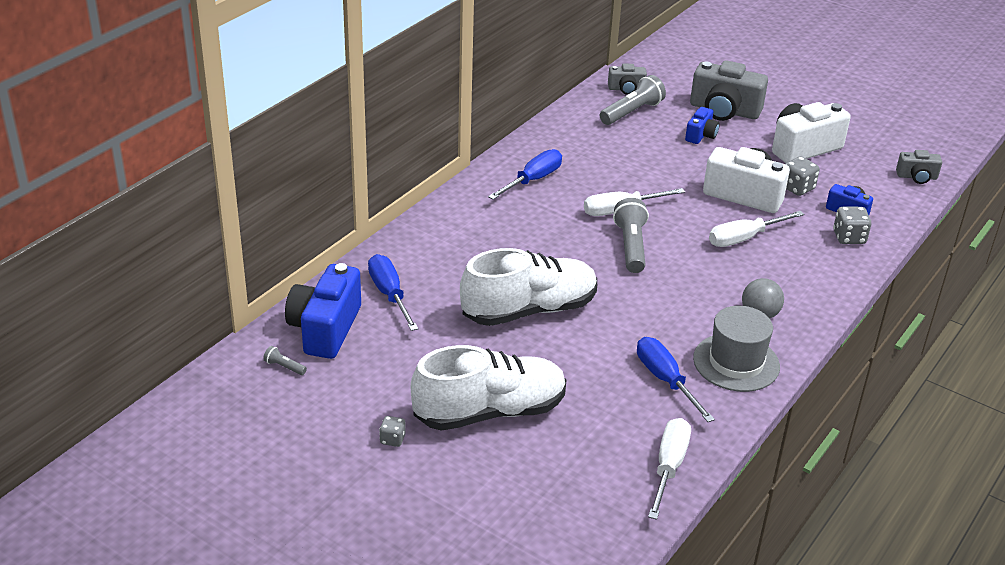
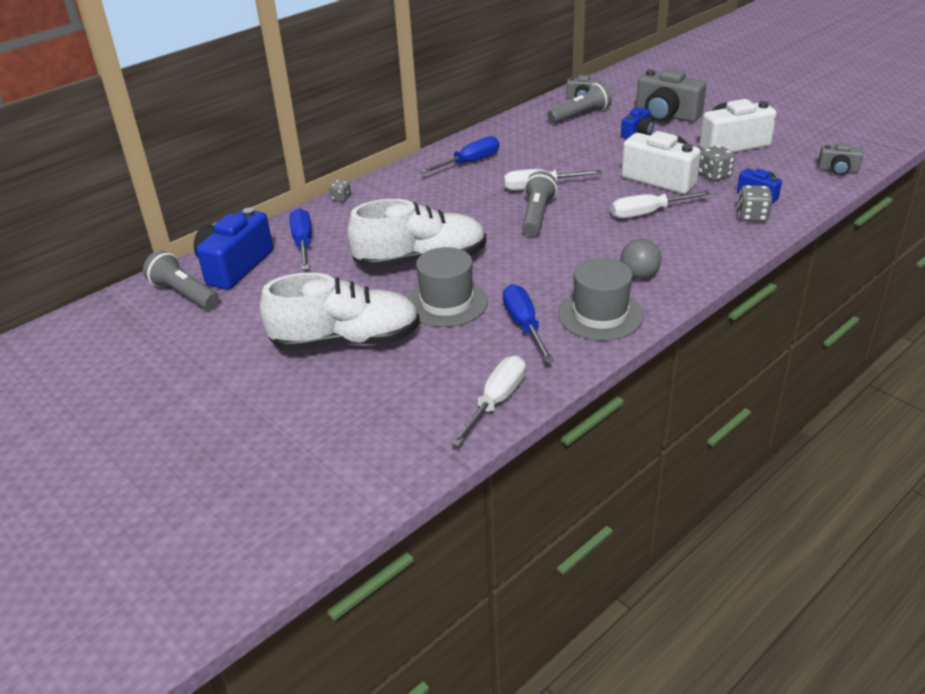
camera: 15 degrees right, 0 degrees up
(284, 367) = (184, 294): grey flashlight -> grey flashlight, size x2.22
(392, 439) = (247, 358): grey dice -> grey dice (341, 198)
(576, 358) = (446, 302): none -> grey hat

